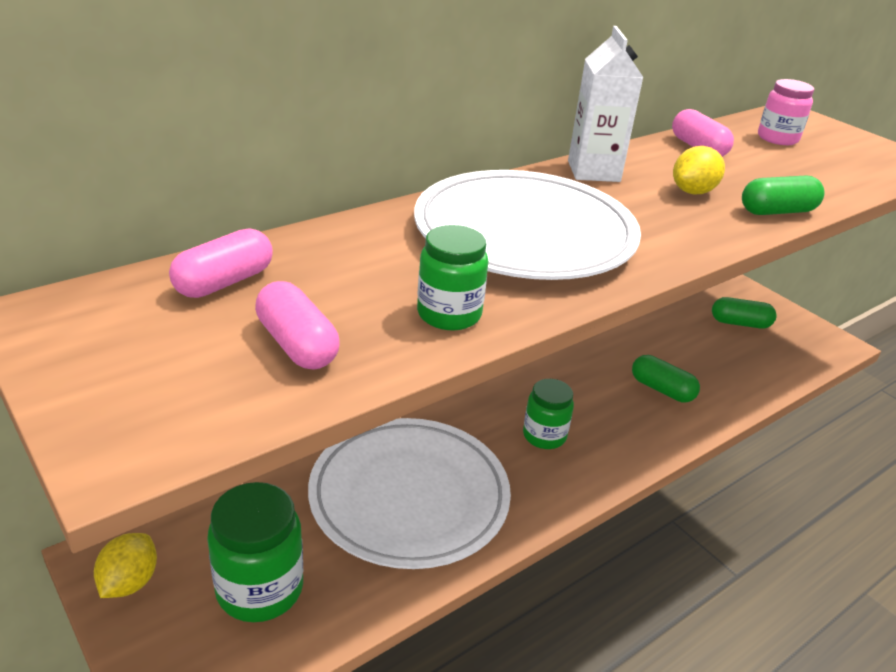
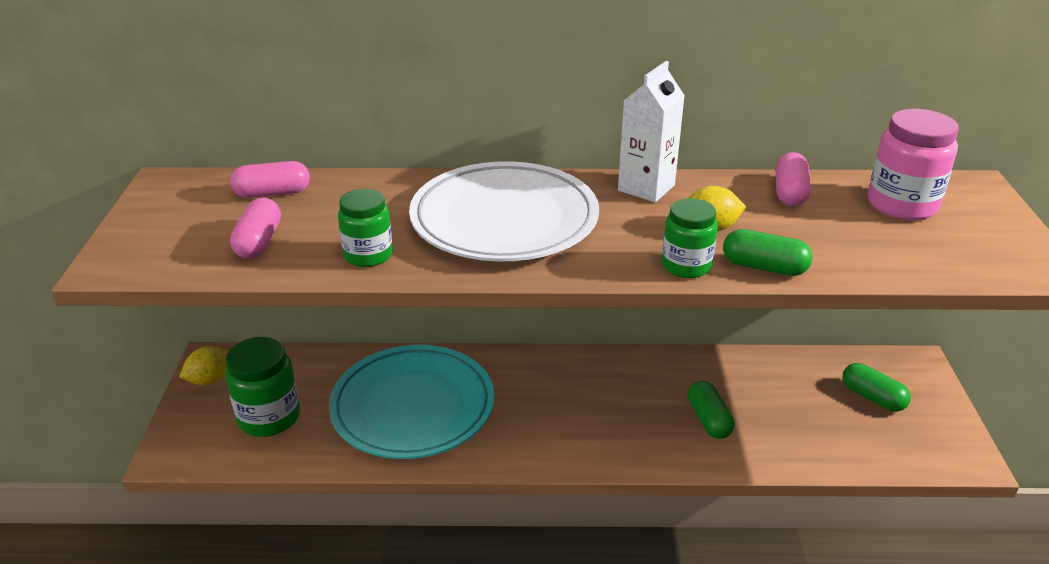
camera: 40 degrees right, 0 degrees up
(409, 497) = (413, 407): white plate -> turquoise plate
(544, 436) = (559, 410): green jar -> green jar (686, 266)
(777, 138) = (902, 205): pink jar -> pink jar, size x1.53

